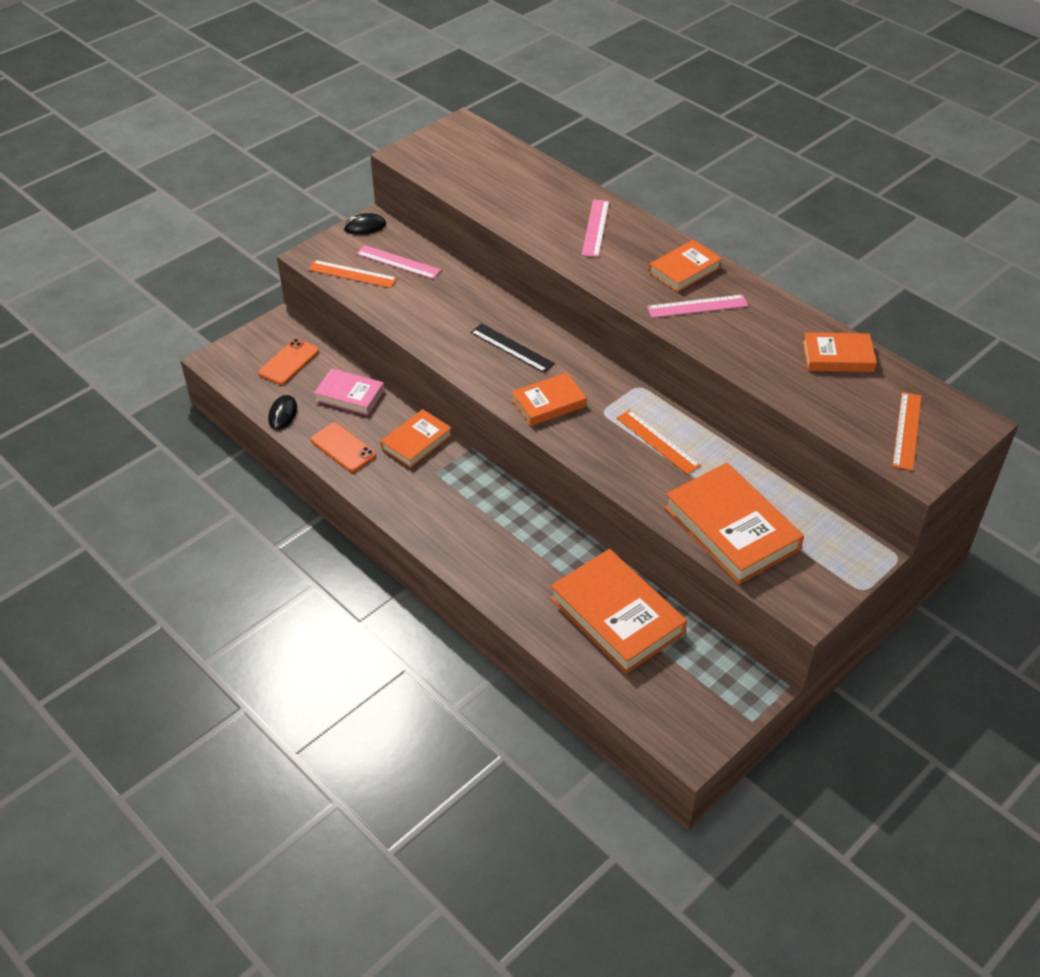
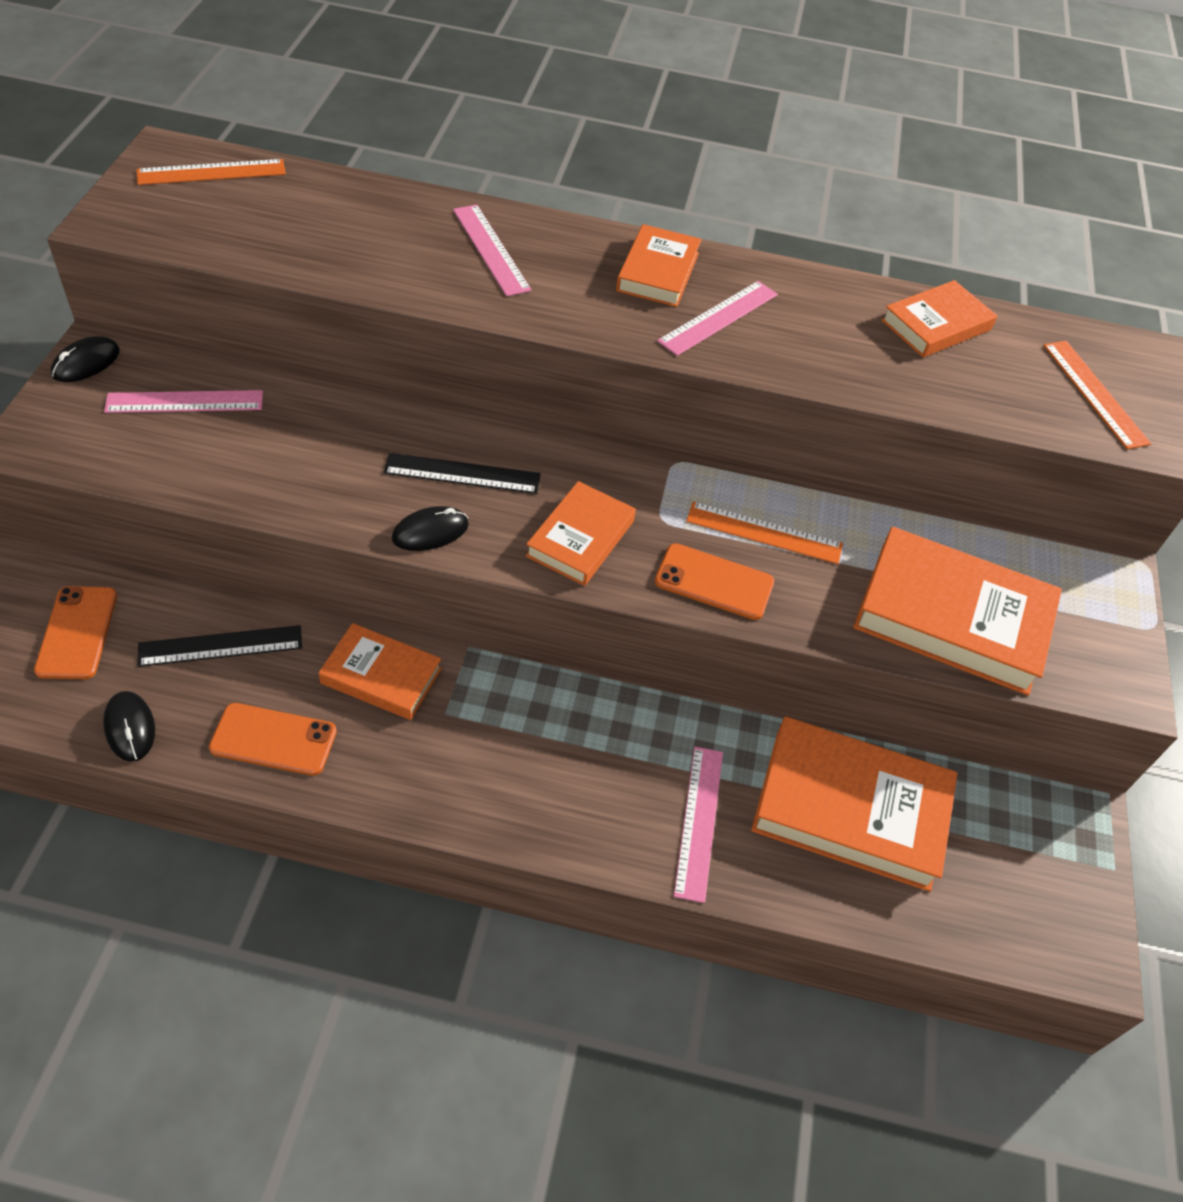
camera: 40 degrees left, 5 degrees up
(349, 395) = (221, 646): pink book -> black ruler
(352, 274) = (122, 448): orange ruler -> orange ruler (211, 172)
(416, 442) = (381, 676): orange book -> orange book turned 75 degrees counterclockwise
(471, 369) = (430, 532): none -> black mouse
(525, 581) = (699, 821): none -> pink ruler
(604, 453) = (714, 582): none -> orange phone

